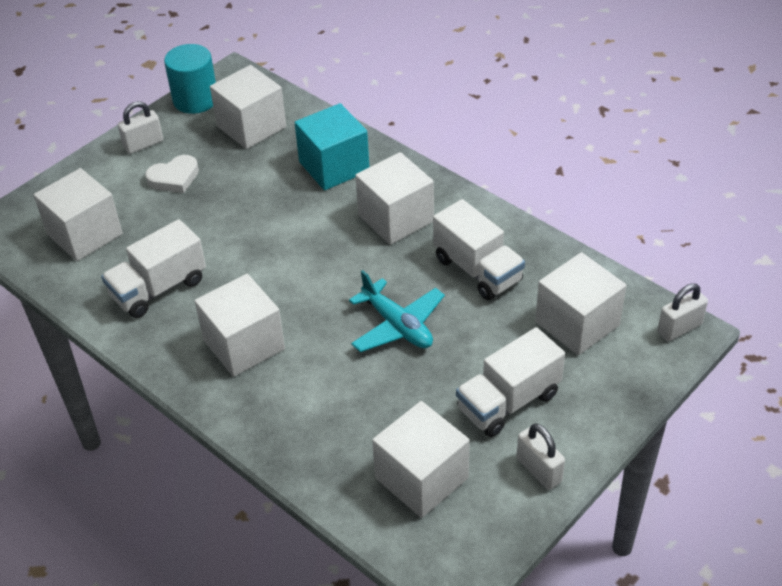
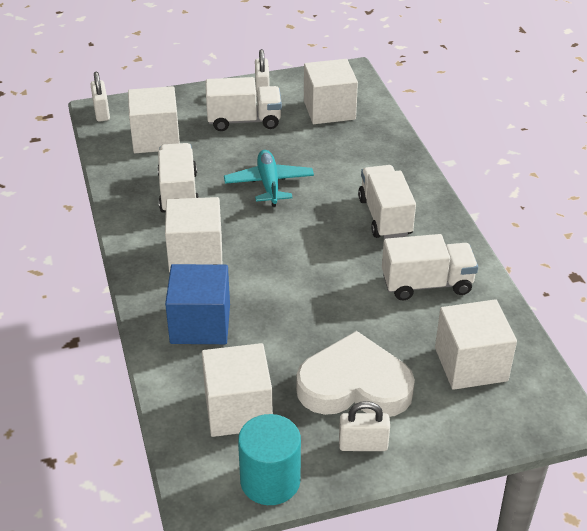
camera: 150 degrees left, 5 degrees down
(174, 178) = (354, 385): white heart -> white heart, size x1.91
(244, 344) = (385, 217): white cube -> white truck
(334, 166) = (200, 324): turquoise cube -> blue cube
(679, 328) = (101, 112): white padlock -> white padlock turned 75 degrees clockwise

